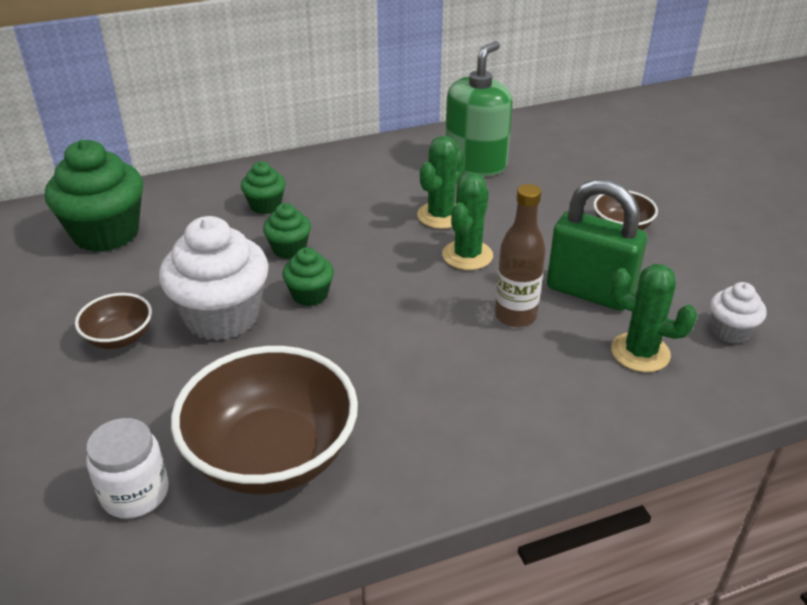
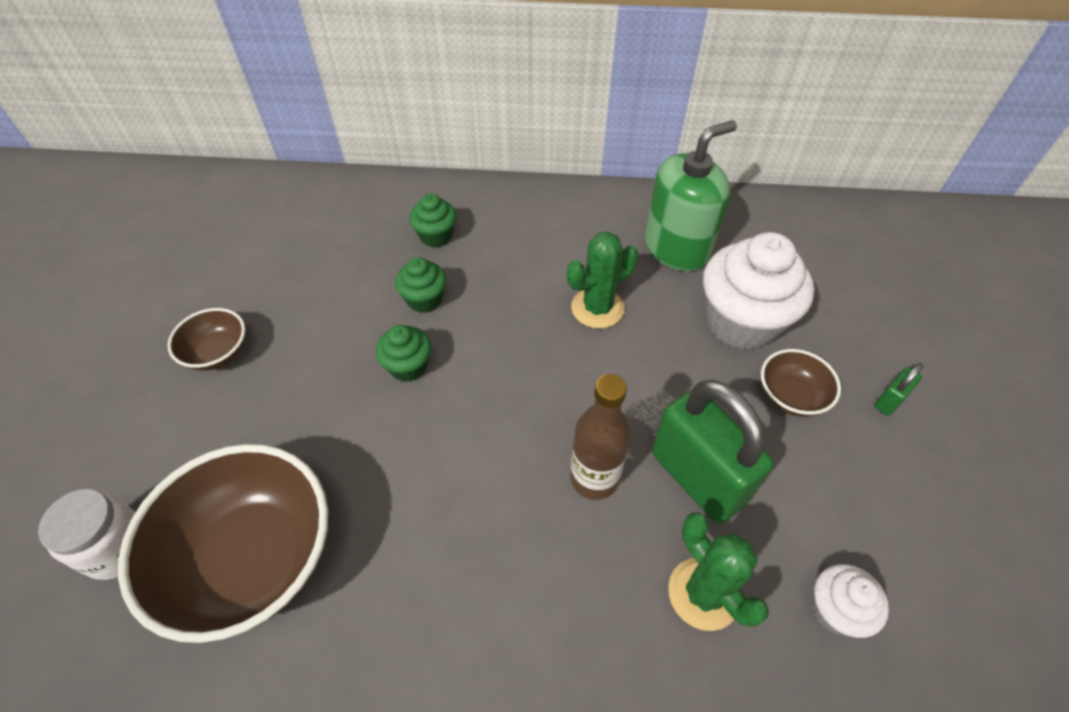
camera: 25 degrees right, 15 degrees up
(106, 233) = (282, 223): green cupcake -> none
(222, 316) = (316, 362): white cupcake -> white cupcake (741, 322)
(467, 255) = (593, 373): green cactus -> none
(688, 211) = (889, 401): none -> green padlock

